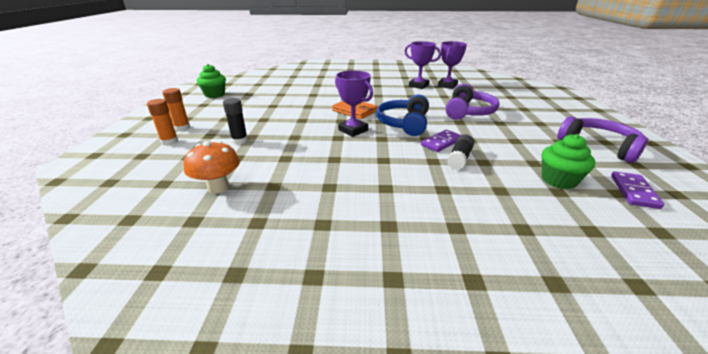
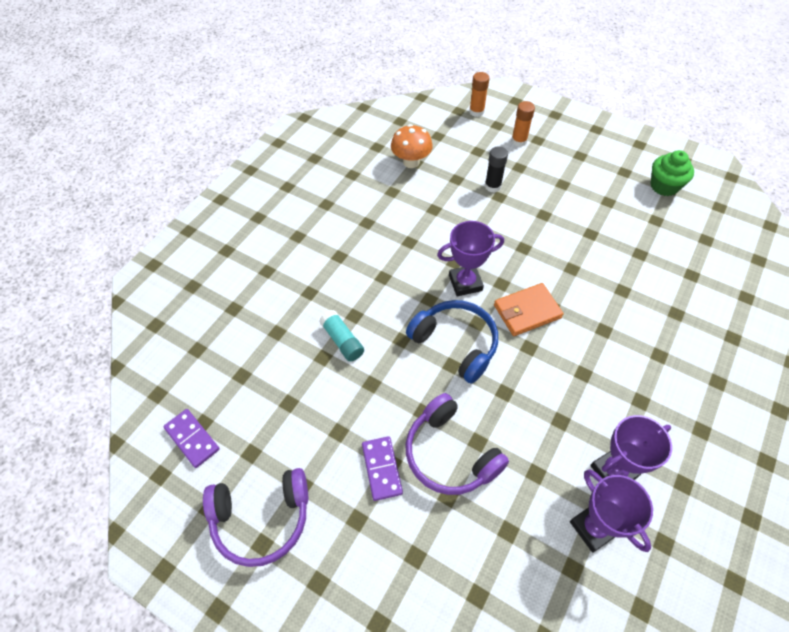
camera: 120 degrees right, 25 degrees up
(182, 128) = (551, 151): orange glue stick -> orange glue stick (476, 112)
(441, 142) = (383, 349): purple domino -> purple domino (381, 469)
(459, 158) = (342, 340): black glue stick -> turquoise glue stick
(558, 180) = (252, 393): green cupcake -> none

